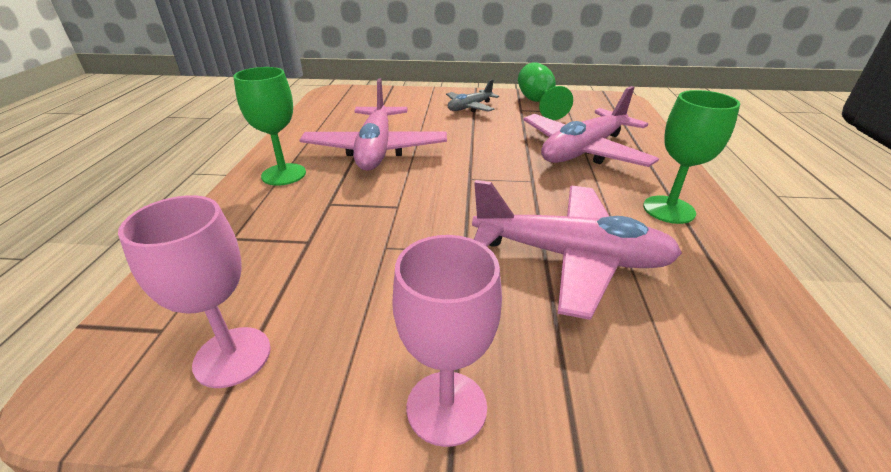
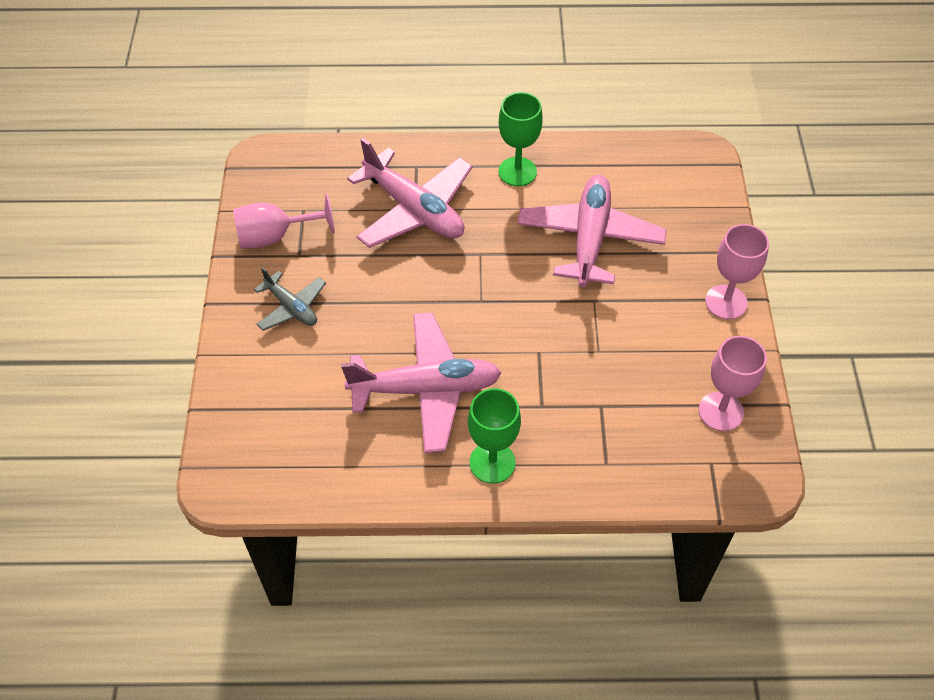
camera: 95 degrees left, 20 degrees up
(538, 103) = (275, 236): green goblet -> pink goblet

